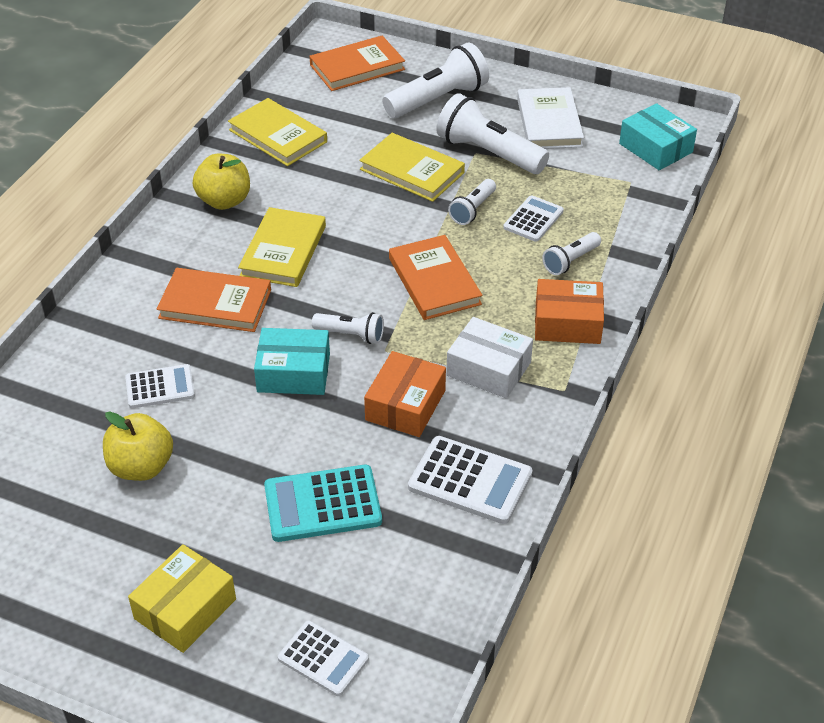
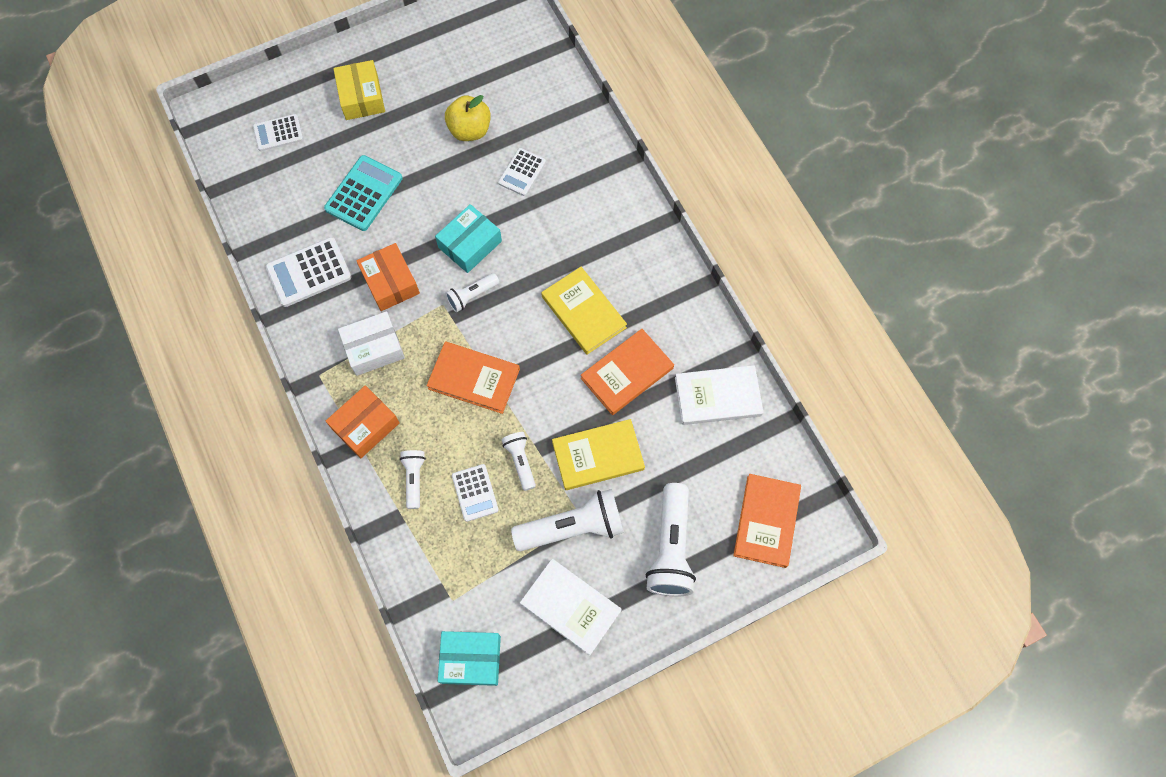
camera: 130 degrees right, 25 degrees up
(215, 304) = (567, 242): orange book -> orange book (627, 373)
(224, 201) = (668, 312): yellow apple -> none
(277, 136) = (717, 396): yellow book -> white book

